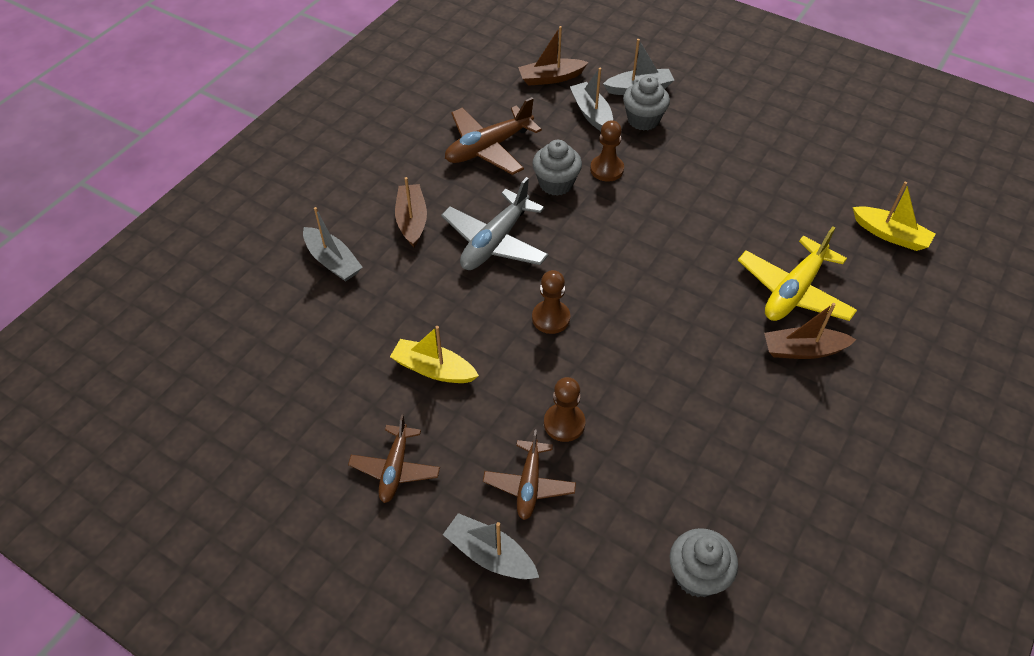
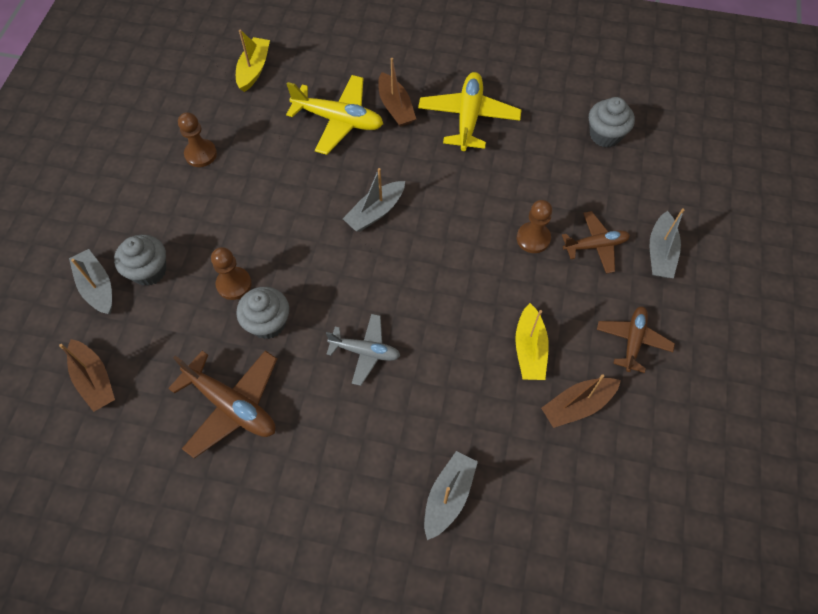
camera: 110 degrees left, 10 degrees up
(395, 469) = (633, 341): brown plane -> brown plane turned 60 degrees counterclockwise
(412, 220) = (365, 441): brown boat -> brown boat (577, 405)
(495, 242) = (365, 351): grey plane -> grey plane, size x0.64
(551, 318) = (436, 277): brown pawn -> brown pawn (201, 154)
(591, 114) = (150, 321): grey boat -> grey boat (375, 212)
(768, 421) = (468, 117): none -> yellow plane

